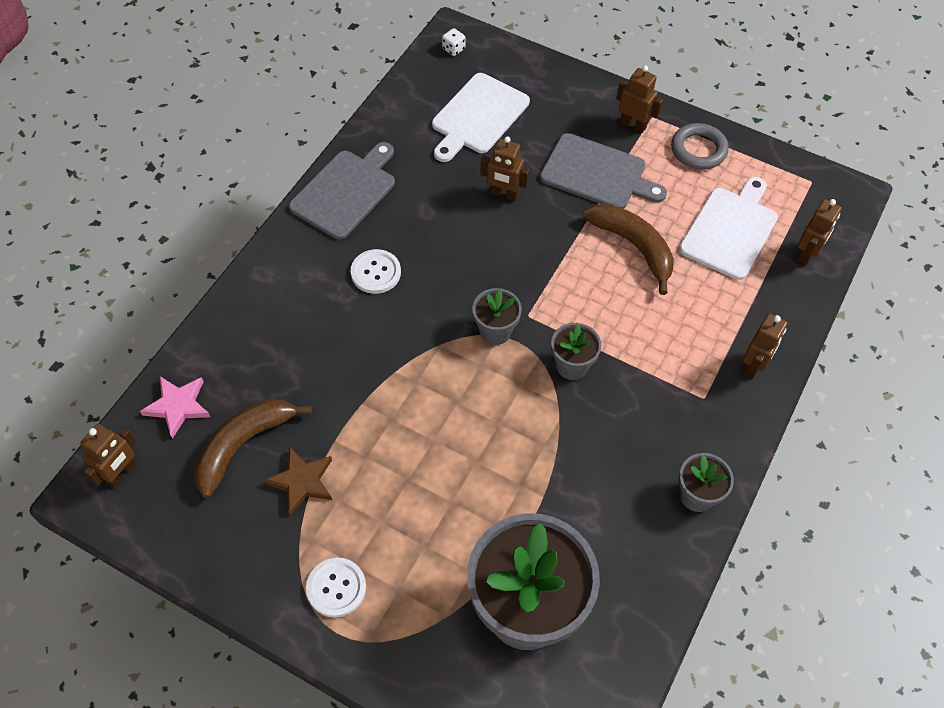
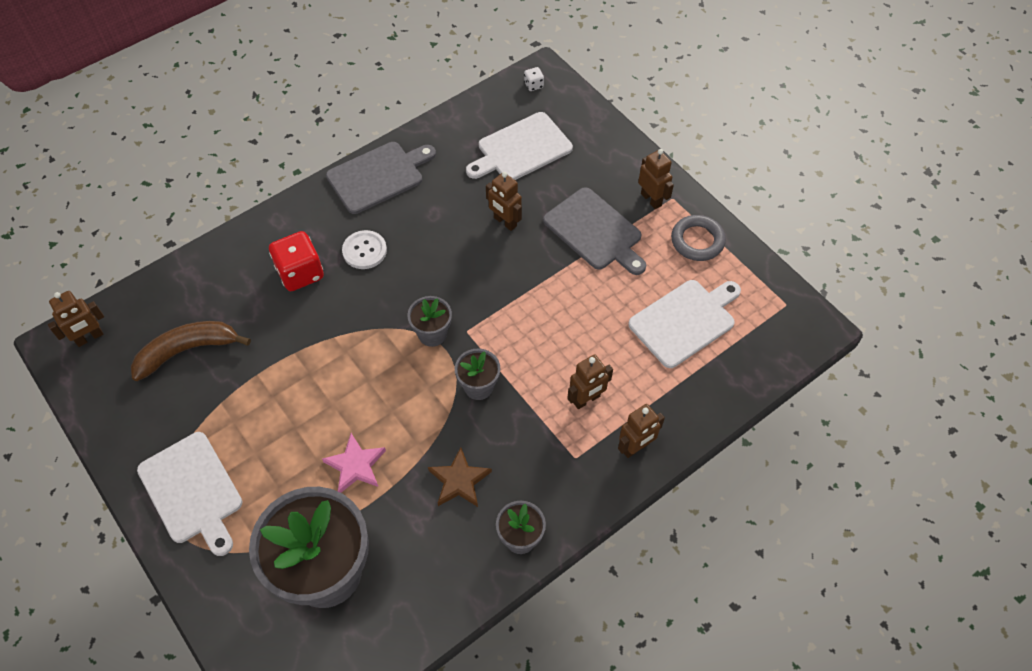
camera: 25 degrees right, 0 degrees up
(178, 406) = (158, 301): pink star -> pink star (356, 465)
(302, 482) = (214, 397): brown star -> brown star (459, 481)
(320, 319) = (300, 273): none -> red dice
(336, 588) = (192, 491): white button -> white cutting board
(634, 246) = (590, 305): brown banana -> none
(807, 254) = (742, 368): brown robot -> brown robot (586, 399)

